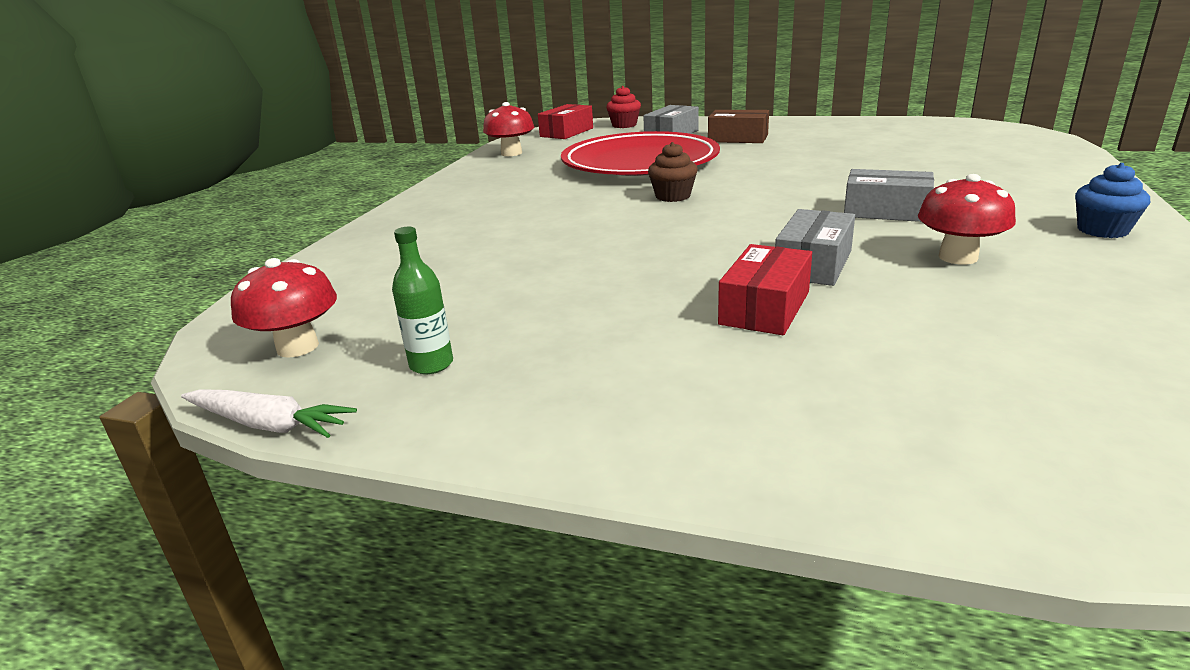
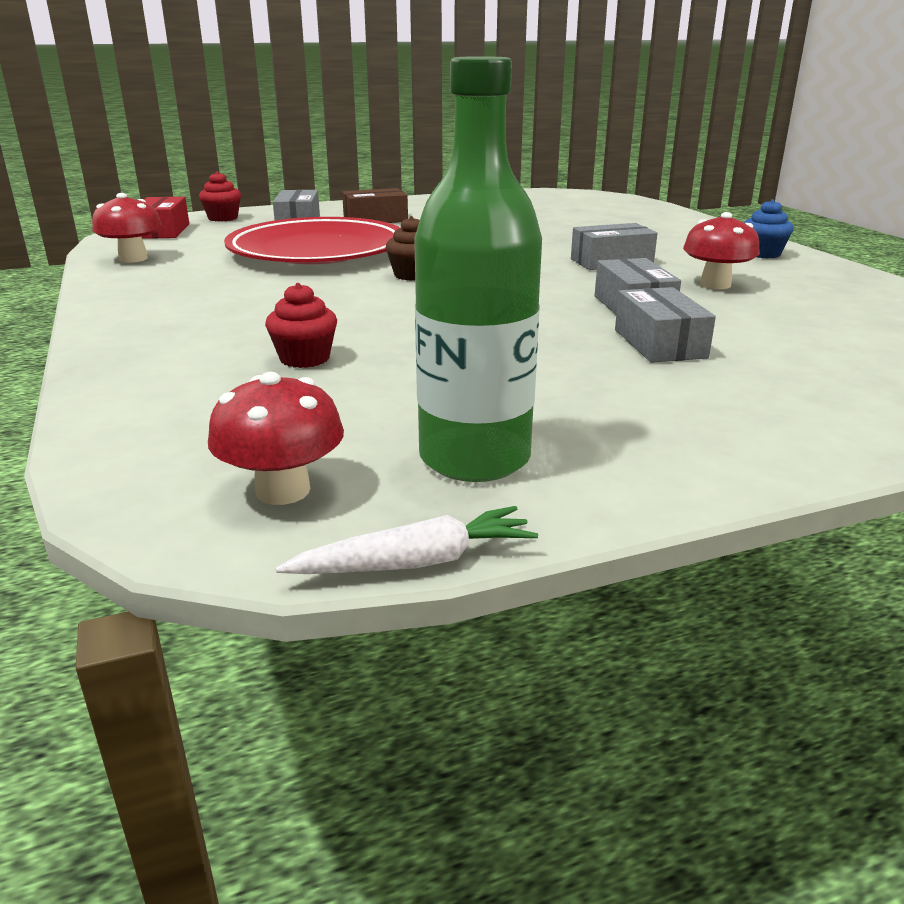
camera: 40 degrees left, 0 degrees up
(431, 364) = (474, 458): green bottle -> green bottle, size x2.18
(474, 253) = (304, 358): none -> red cupcake
(765, 308) = (659, 343): red box -> grey box

